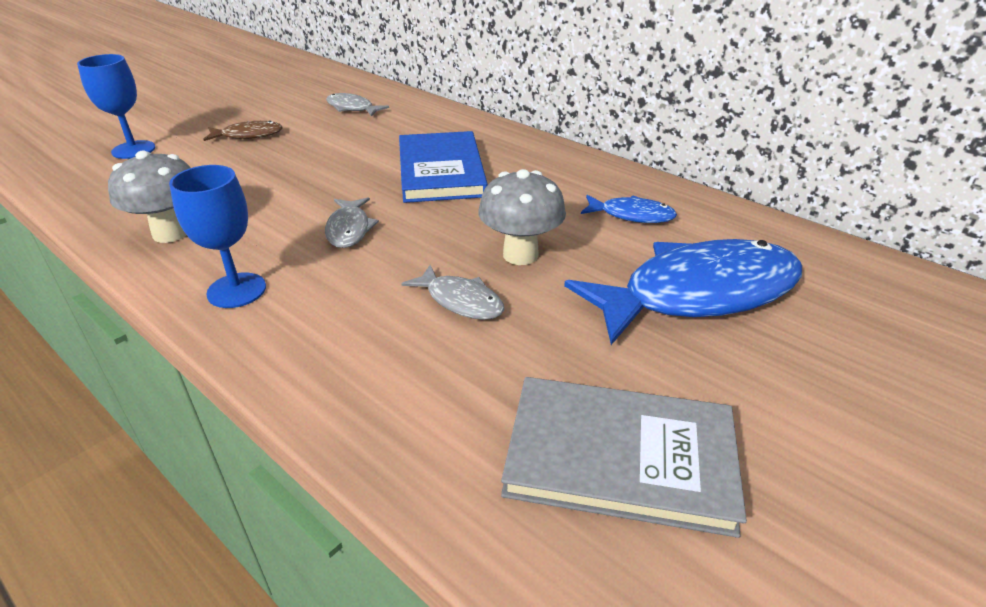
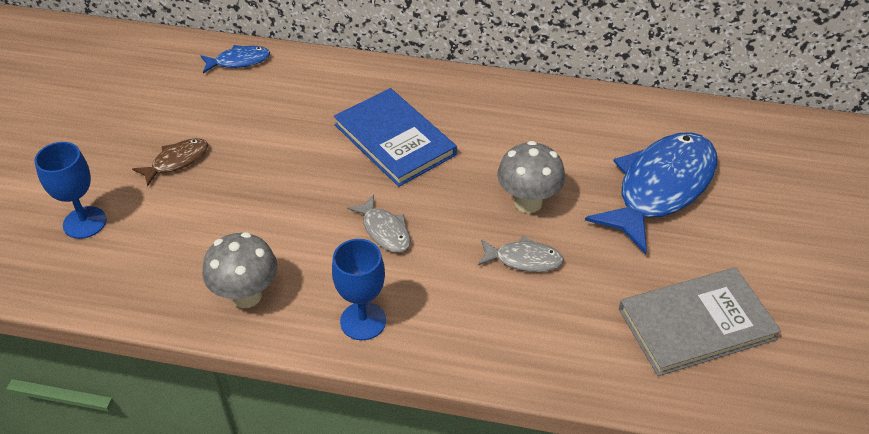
camera: 30 degrees left, 10 degrees up
(352, 108) = (236, 89): grey fish -> none
(632, 215) = (572, 132): blue fish -> blue fish (239, 61)

